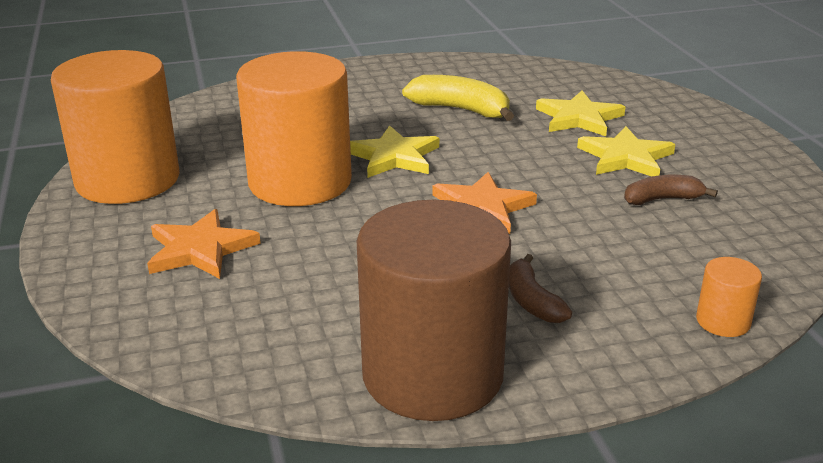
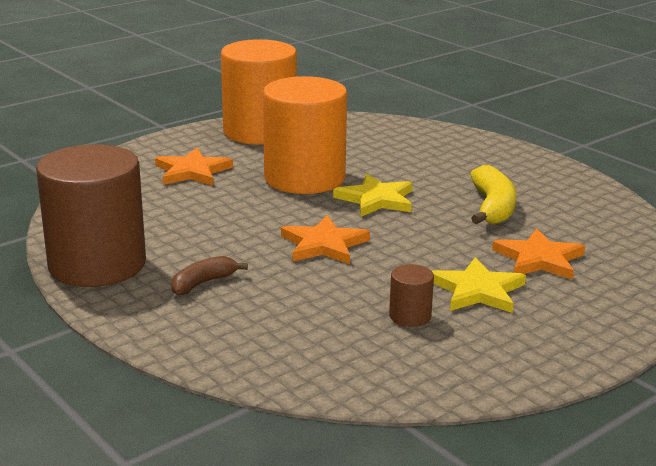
camera: 65 degrees right, 5 degrees down
(579, 118) = (539, 259): yellow star -> orange star
(662, 199) = (410, 316): brown banana -> brown cylinder
(723, 321) = (224, 361): orange cylinder -> none

